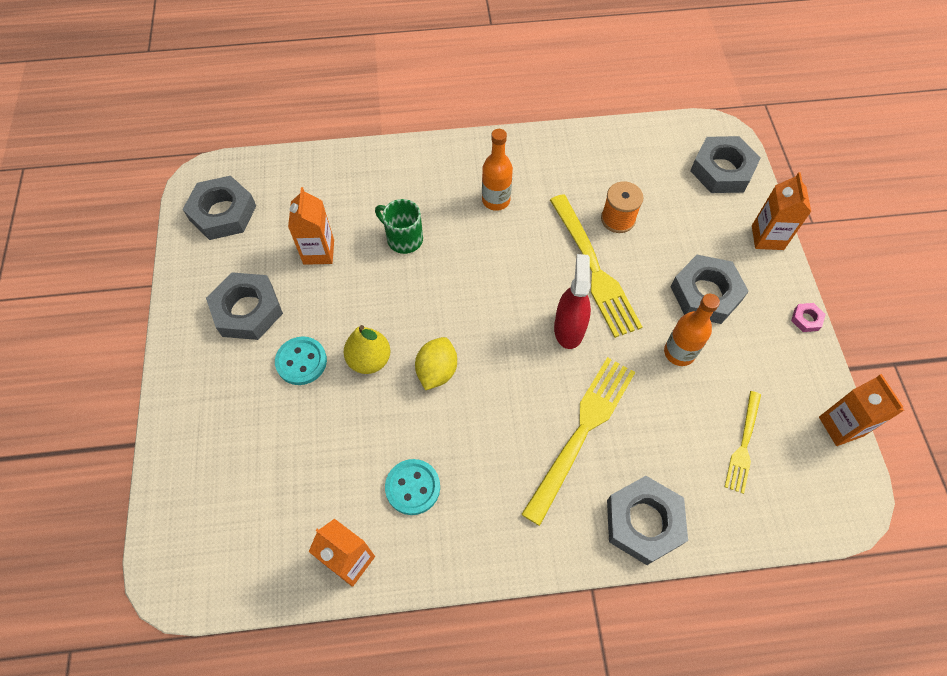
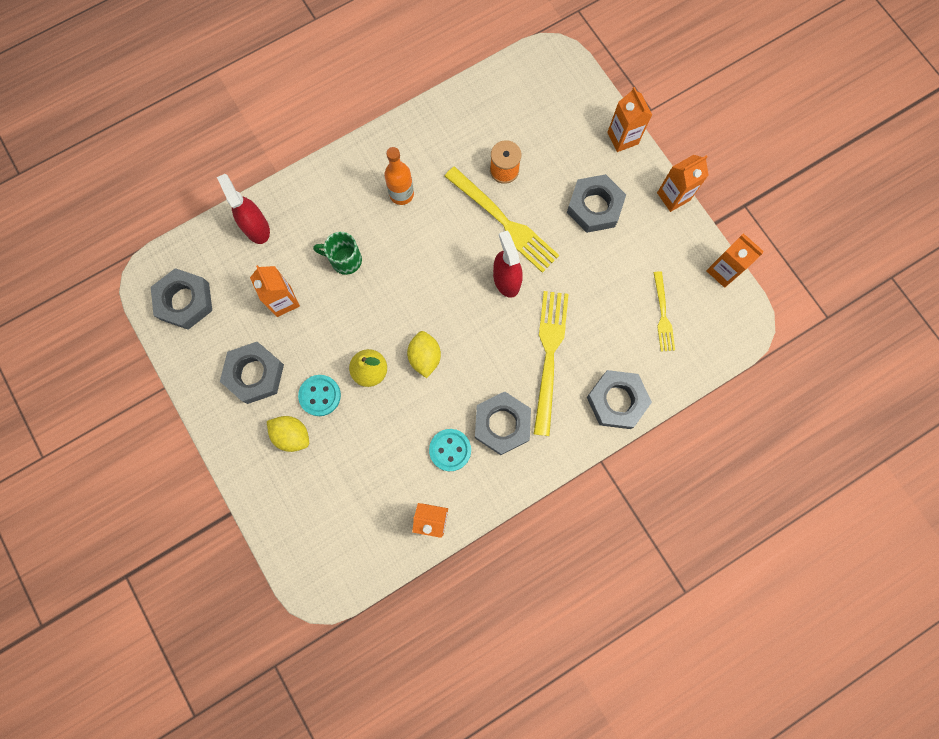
camera: 25 degrees left, 15 degrees up
(248, 390) = (292, 435): none -> yellow lemon
(332, 175) = (256, 228): none -> red spray bottle
(679, 352) = (593, 264): orange bottle -> none
(722, 170) = (567, 90): grey nut -> grey nut (502, 424)
(806, 319) = (673, 196): pink nut -> orange carton

